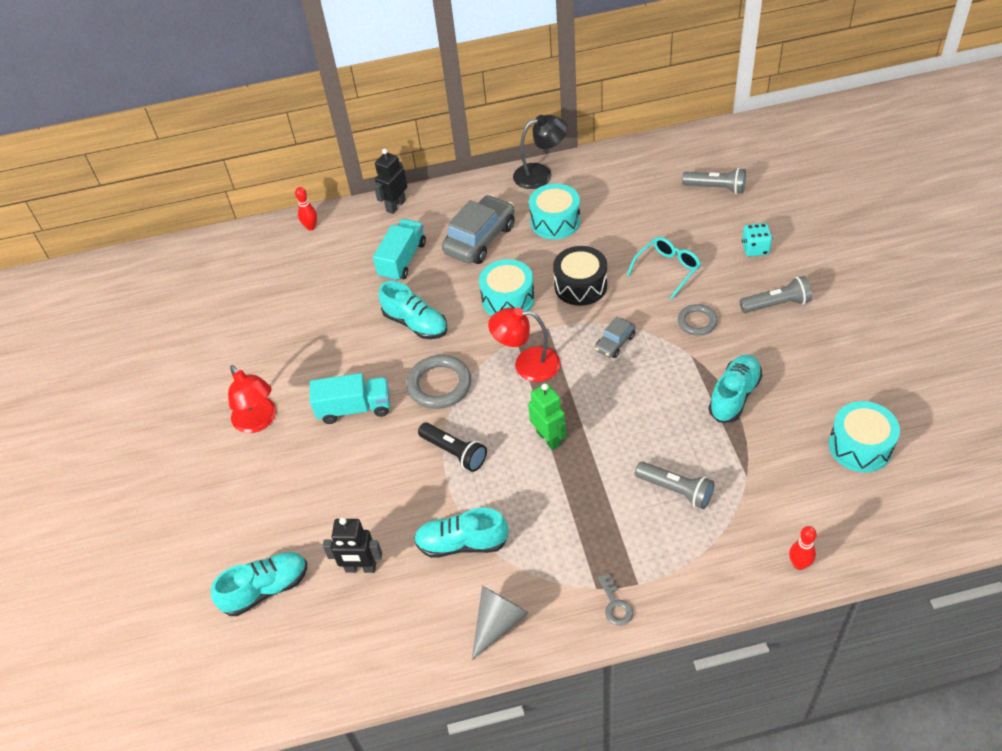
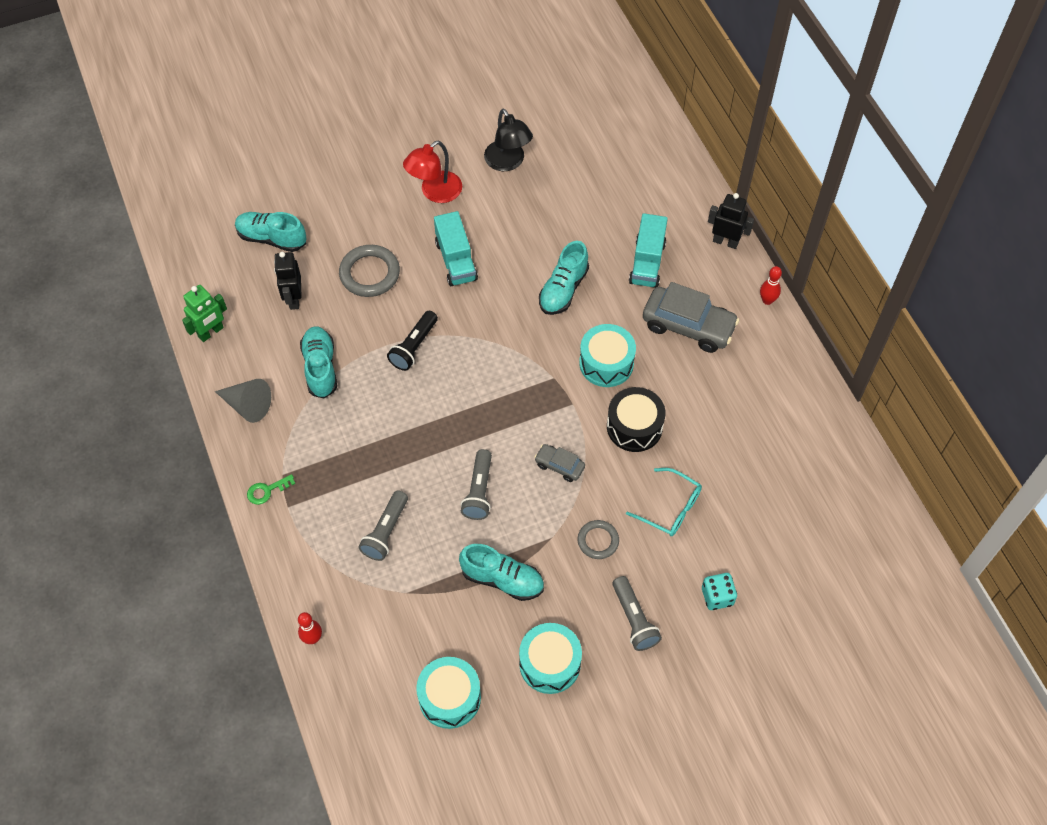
camera: 75 degrees right, 10 degrees up
(266, 589) = (272, 238): turquoise shoe -> turquoise shoe turned 150 degrees clockwise
(311, 227) = (681, 175): red bowling pin -> red bowling pin (767, 300)
(402, 260) = (647, 262): turquoise truck -> turquoise truck turned 90 degrees clockwise
(439, 385) = (490, 322): grey ring -> grey ring (369, 273)
(527, 364) = (522, 391): red lamp -> none
(540, 174) = (801, 369): black lamp -> black lamp (508, 162)
(549, 438) = (436, 420): green robot -> green robot (211, 332)
(555, 221) = (727, 392): turquoise drum -> turquoise drum (550, 663)
(615, 605) = (266, 491): grey key -> green key
(716, 188) = (812, 552): grey flashlight -> grey flashlight (479, 491)

